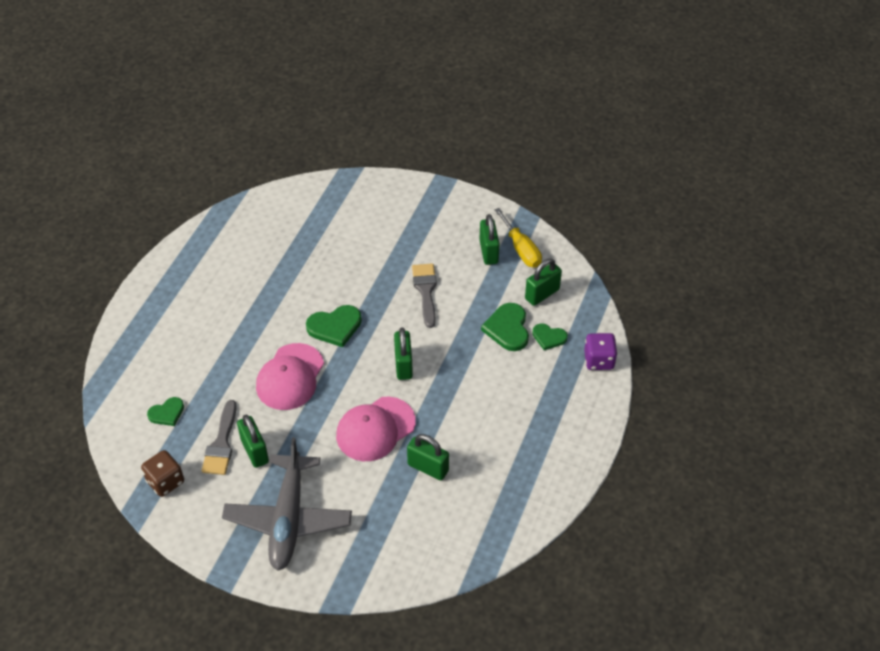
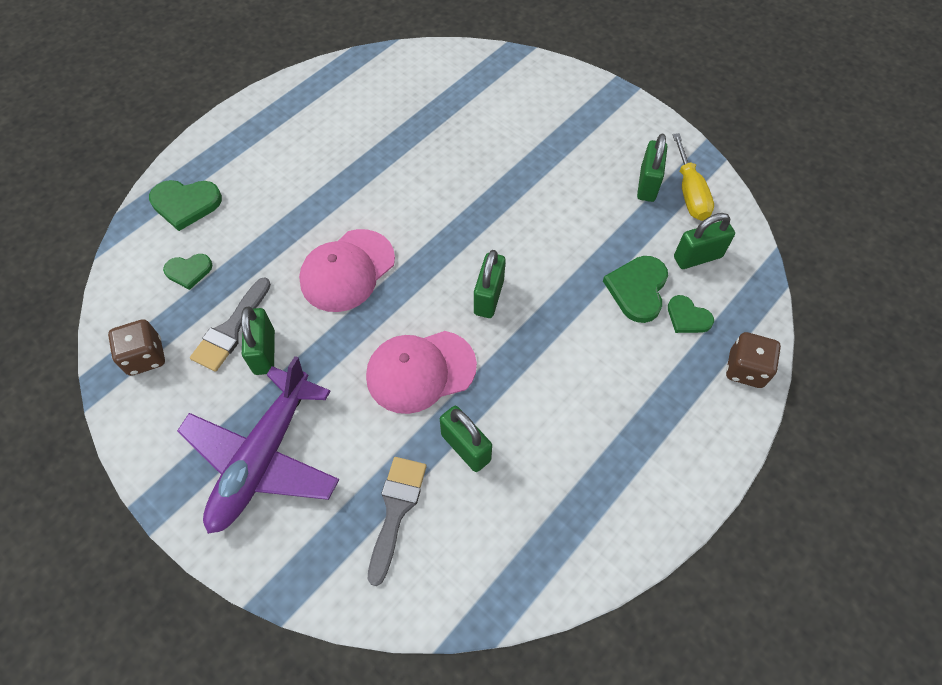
camera: 20 degrees right, 10 degrees up
(288, 519) = (263, 458): grey plane -> purple plane
(335, 327) = (426, 224): green heart -> green heart (185, 204)
(425, 291) = (552, 211): grey brush -> grey brush (396, 510)
(599, 360) = (745, 369): purple dice -> brown dice

